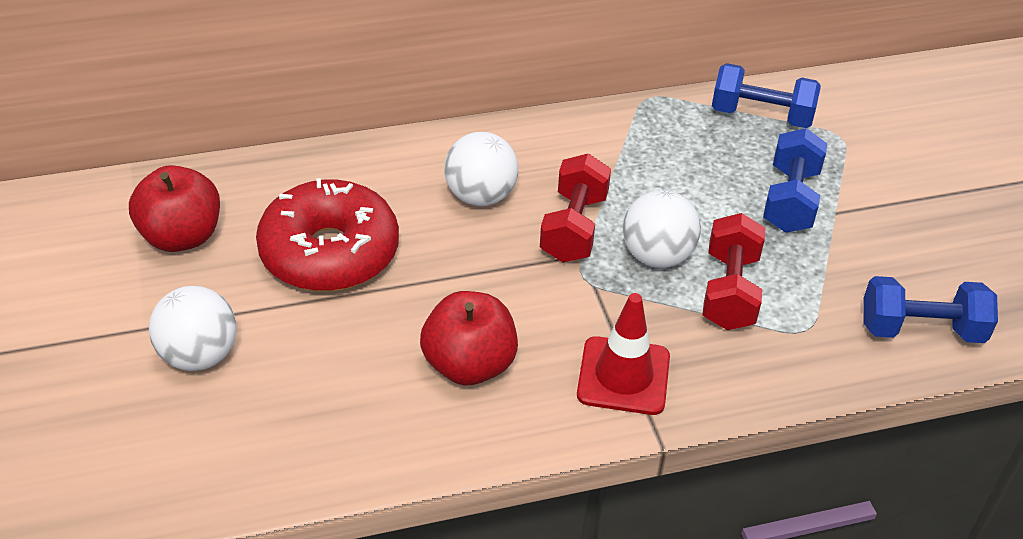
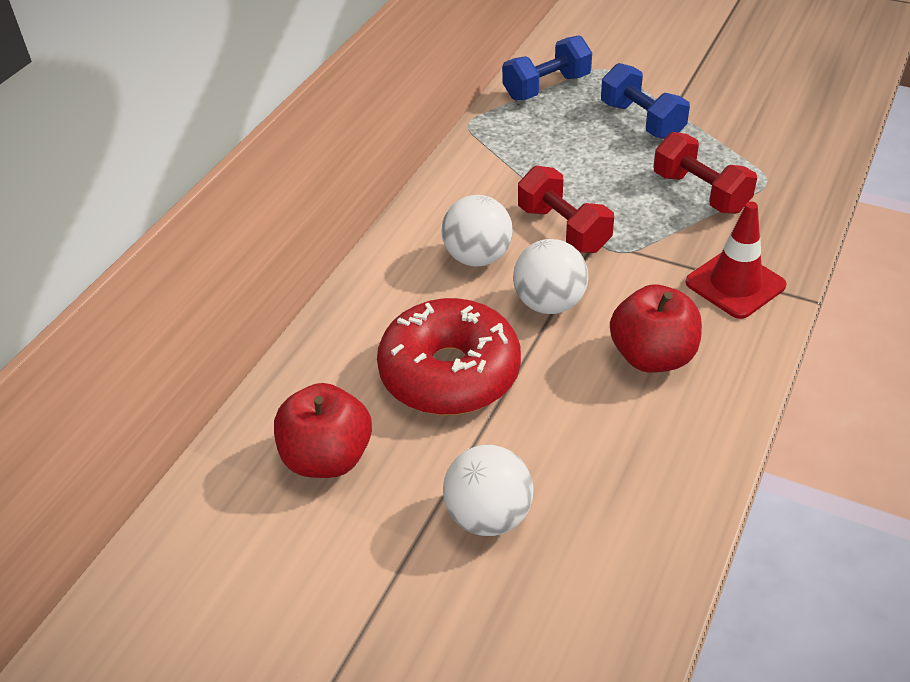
camera: 45 degrees left, 0 degrees up
(657, 256) = (633, 206): white ball -> white ball (549, 303)
(921, 330) = (811, 136): blue dumbbell -> none

